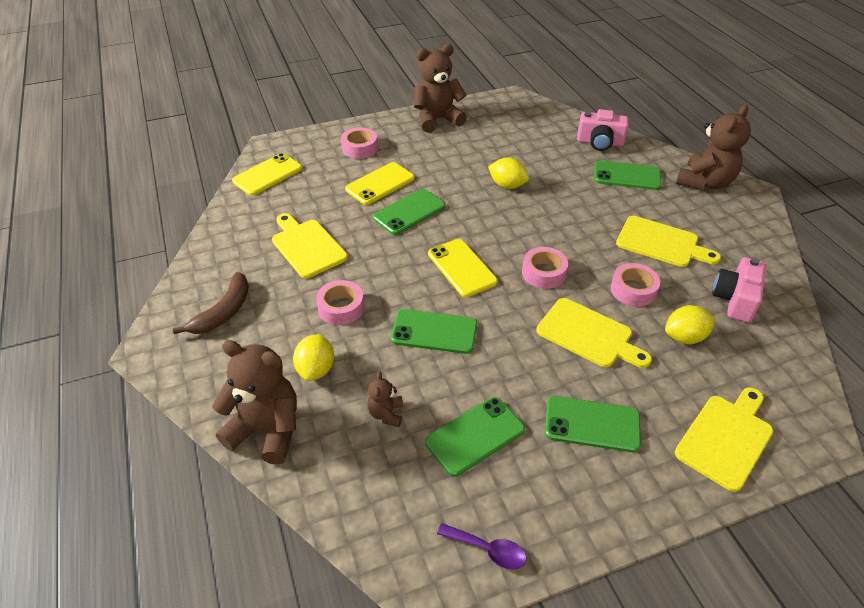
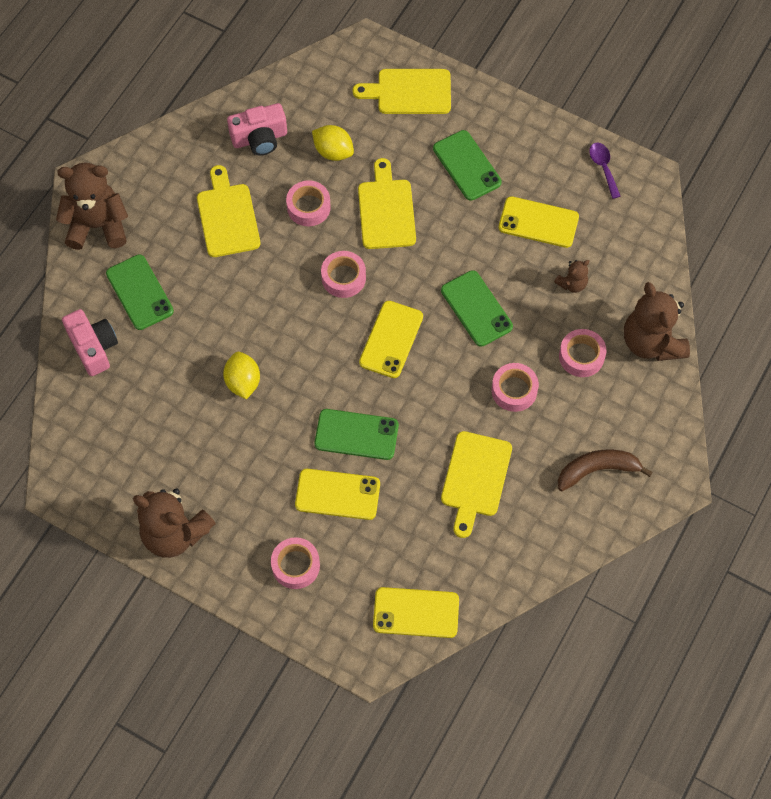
camera: 130 degrees left, 20 degrees up
(316, 369) = (581, 356): yellow lemon -> pink tape
(475, 436) = (538, 222): green phone -> yellow phone

